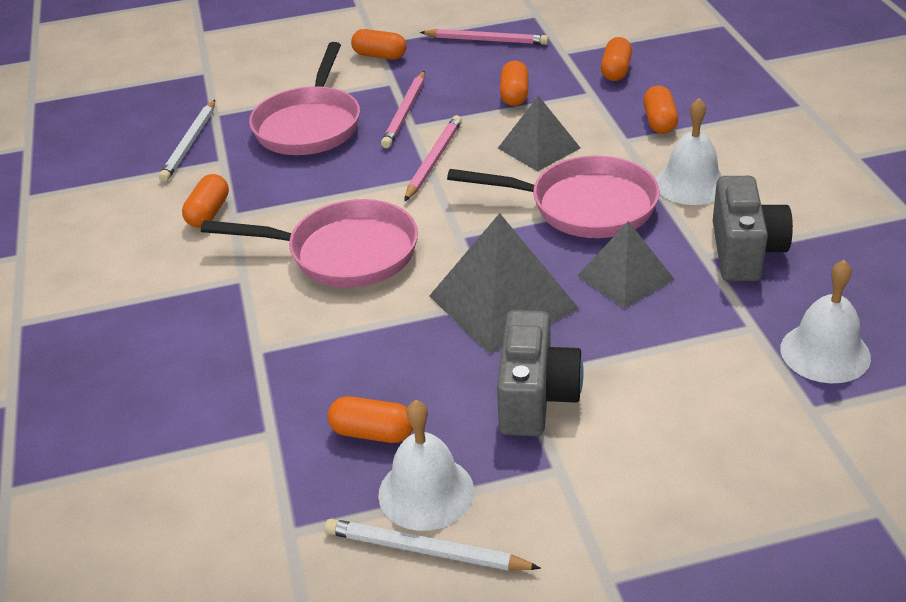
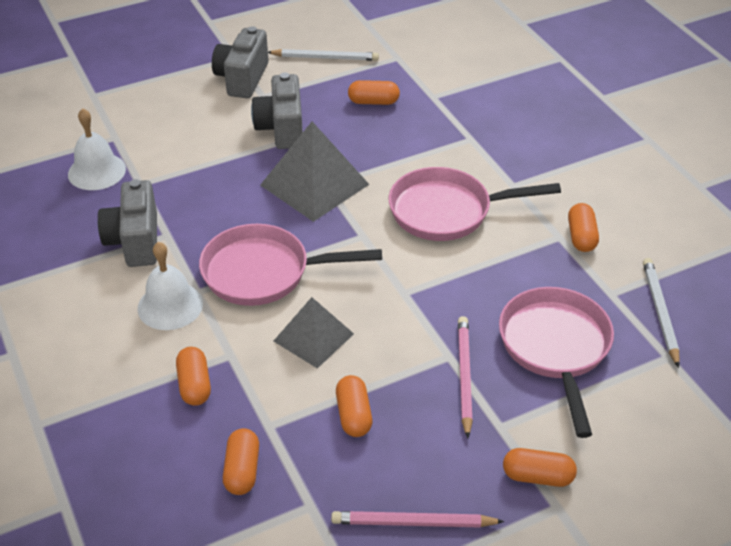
camera: 165 degrees right, 5 degrees up
(426, 492) = (333, 79): white bell -> none
(433, 161) = (410, 312): pink pencil -> none
(594, 515) = (242, 79): none -> grey camera
(625, 277) = (227, 211): grey pyramid -> none

